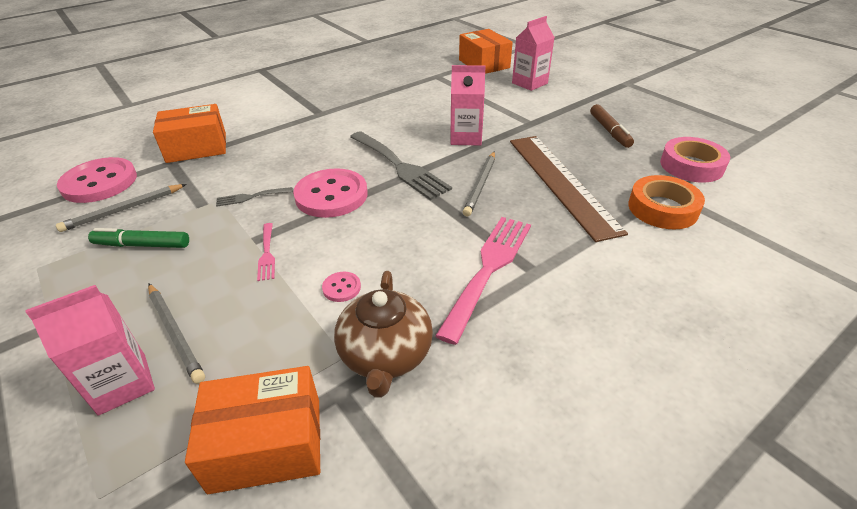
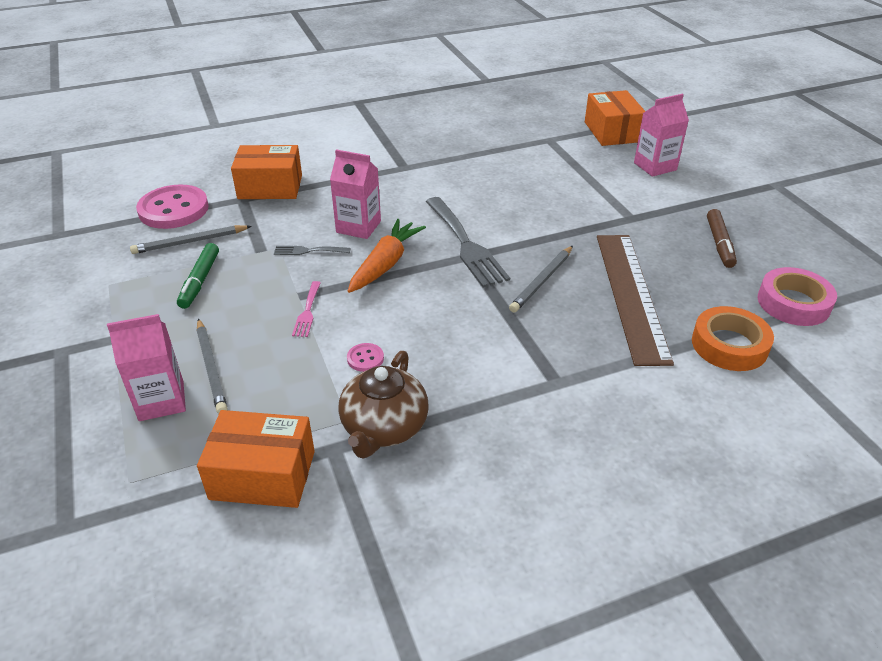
camera: 15 degrees right, 0 degrees up
(143, 245) = (200, 281): green marker -> green marker turned 105 degrees counterclockwise
(331, 195) = (386, 264): pink button -> orange carrot
(466, 137) = (550, 223): pink carton -> pink carton (358, 227)
(488, 269) = (511, 370): pink fork -> none

